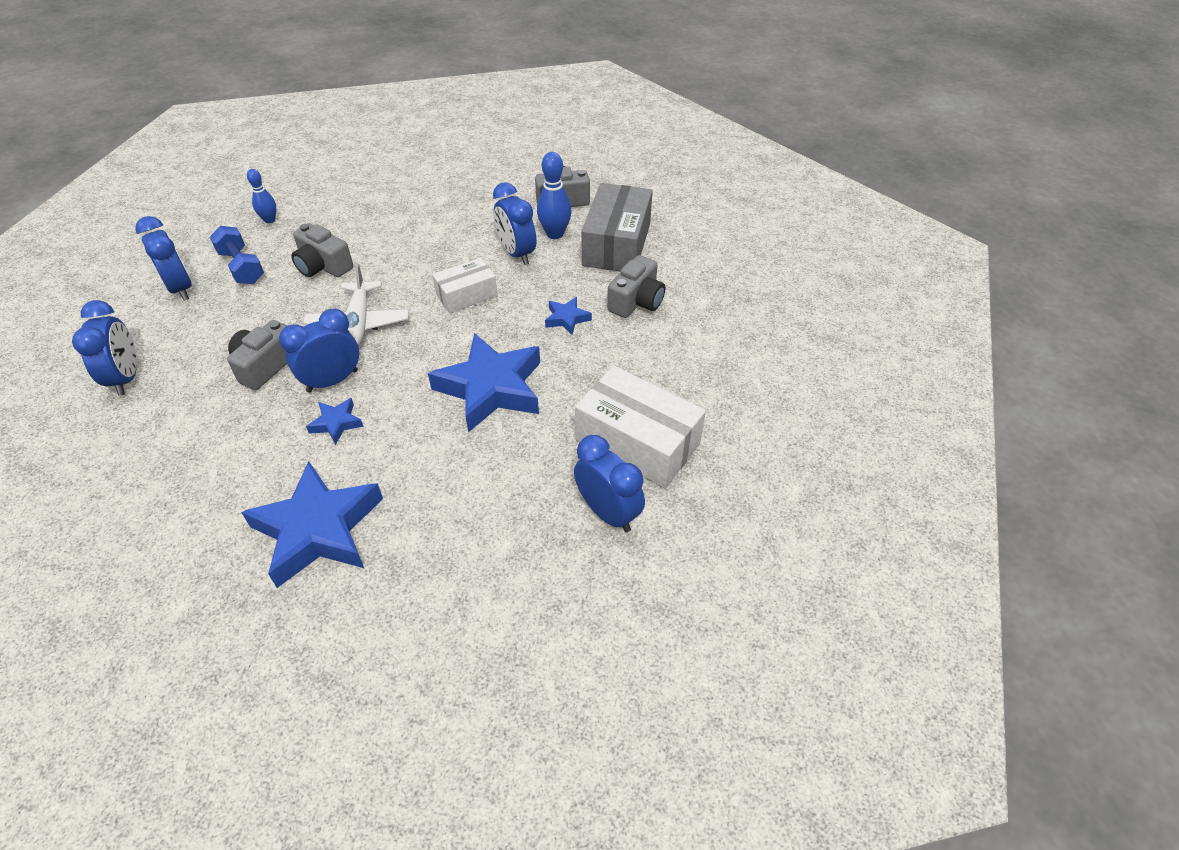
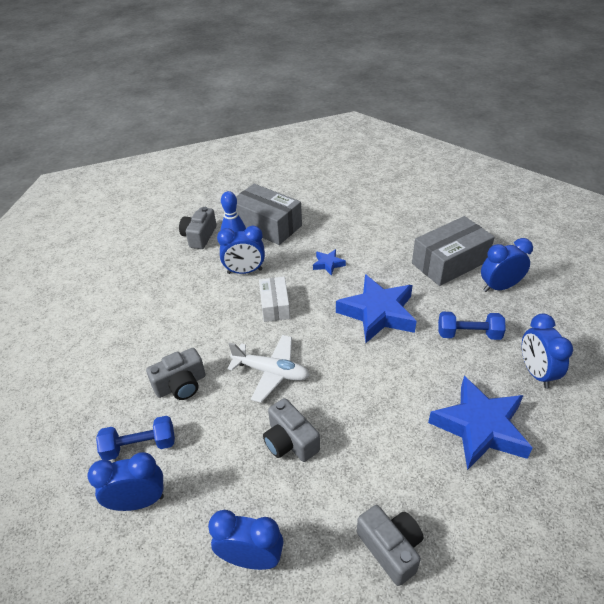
camera: 65 degrees left, 5 degrees down
(269, 220) = (80, 416): blue bowling pin -> none
(332, 381) = (330, 398): blue clock -> blue clock (536, 372)
(336, 423) = (378, 402): blue star -> none
(486, 491) = (468, 334): none -> blue dumbbell
(636, 301) = (329, 232): grey camera -> grey camera (390, 548)
(637, 442) = (449, 262): white box -> grey box

